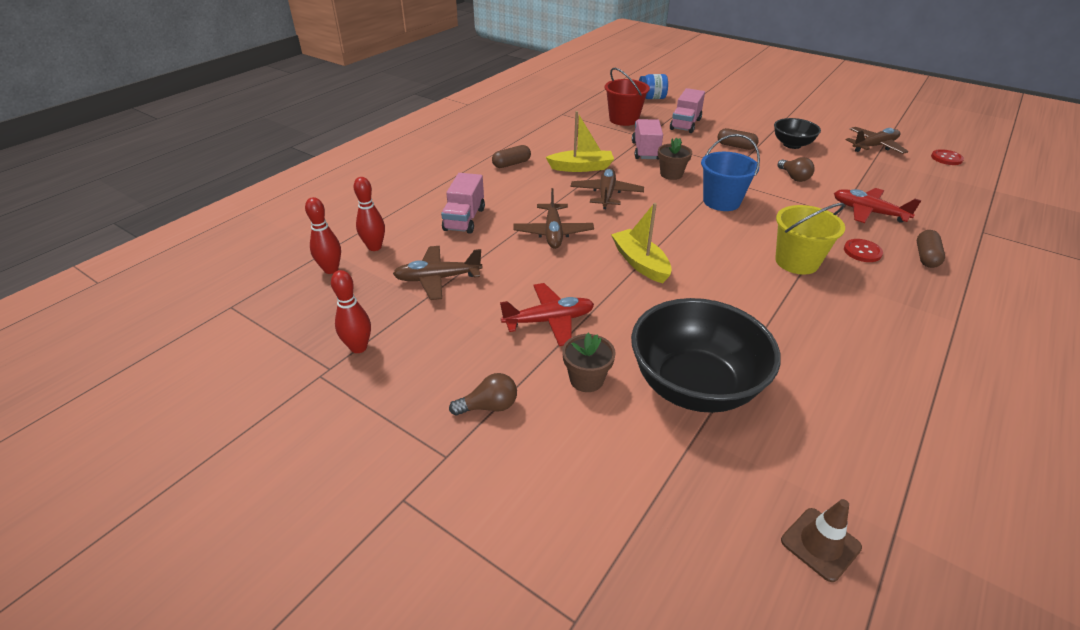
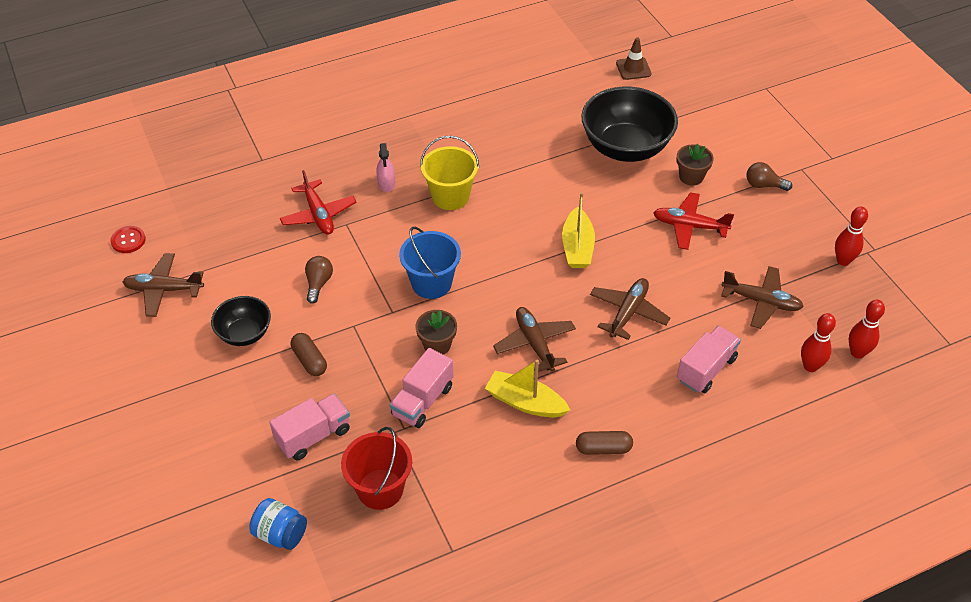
camera: 150 degrees left, 10 degrees up
(606, 194) = (535, 344): brown plane -> brown plane turned 120 degrees clockwise
(862, 252) = (386, 183): red button -> pink spray bottle
(926, 257) = (346, 160): brown capsule -> none

